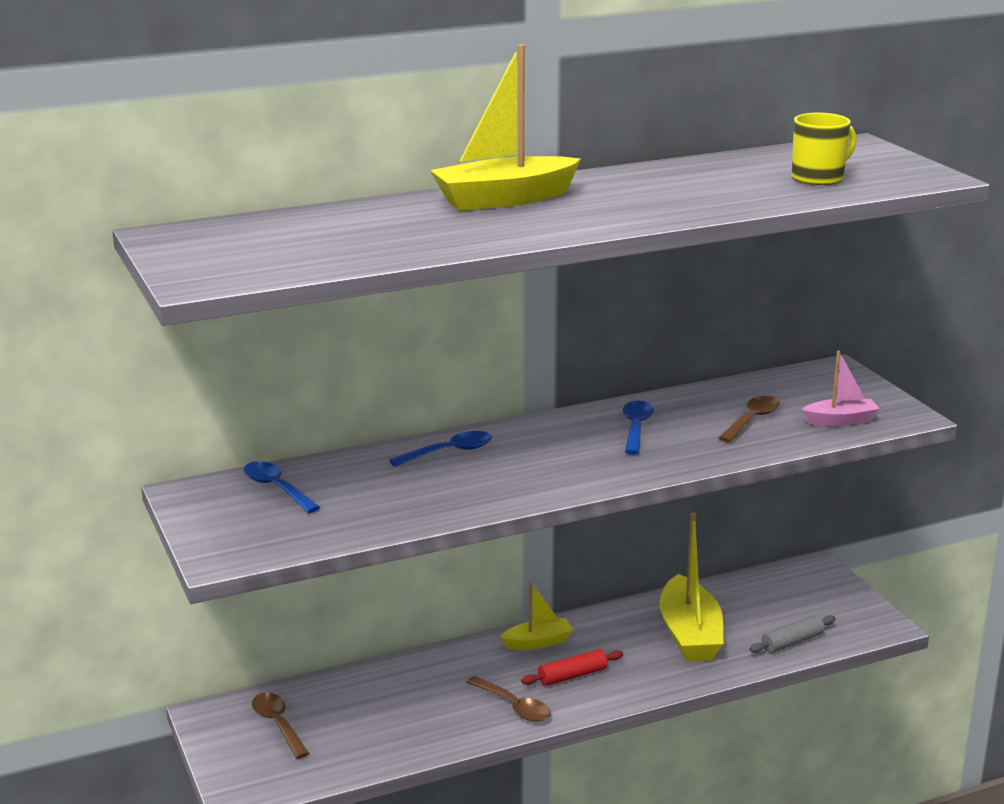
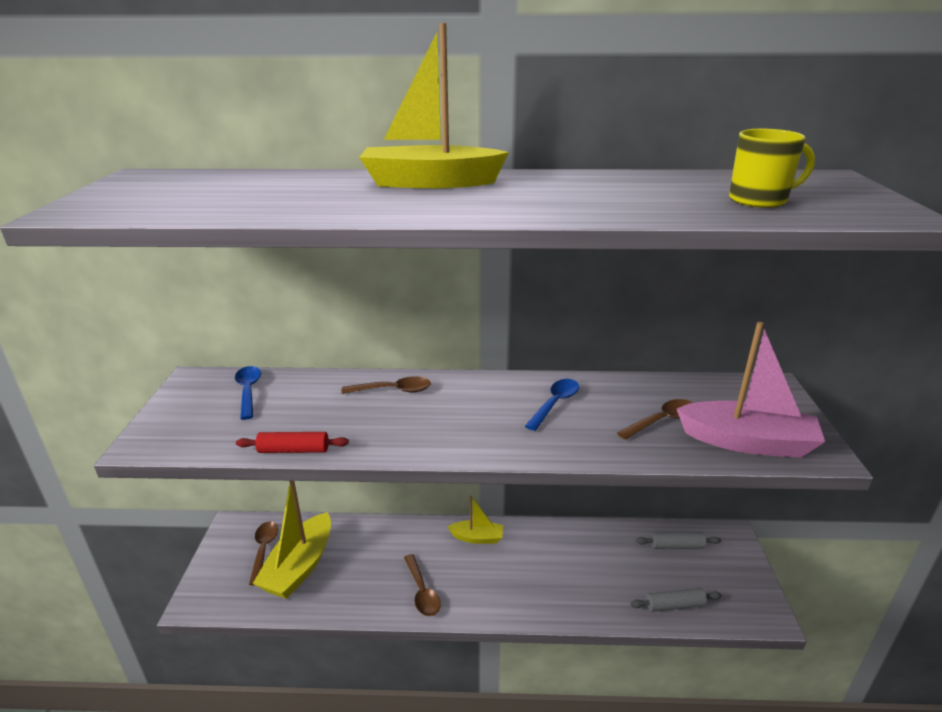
camera: 25 degrees right, 5 degrees up
(449, 452) = (393, 390): blue spoon -> brown spoon
(572, 676) = (482, 578): red rolling pin -> red rolling pin (294, 450)
(689, 634) = (593, 568): yellow boat -> yellow boat (299, 567)
(765, 591) = (677, 546): none -> grey rolling pin
(840, 421) = (747, 442): pink boat -> pink boat, size x1.80

